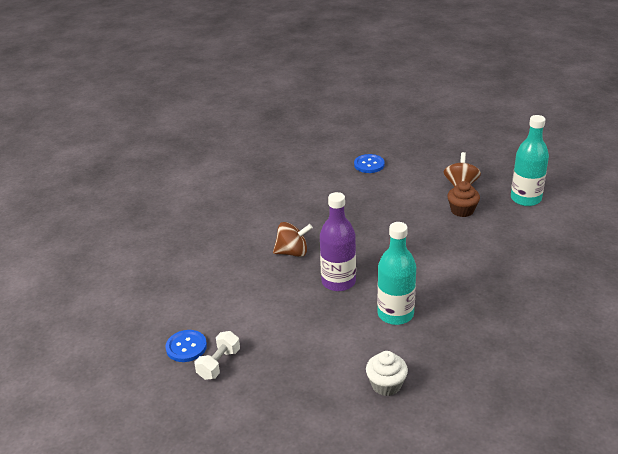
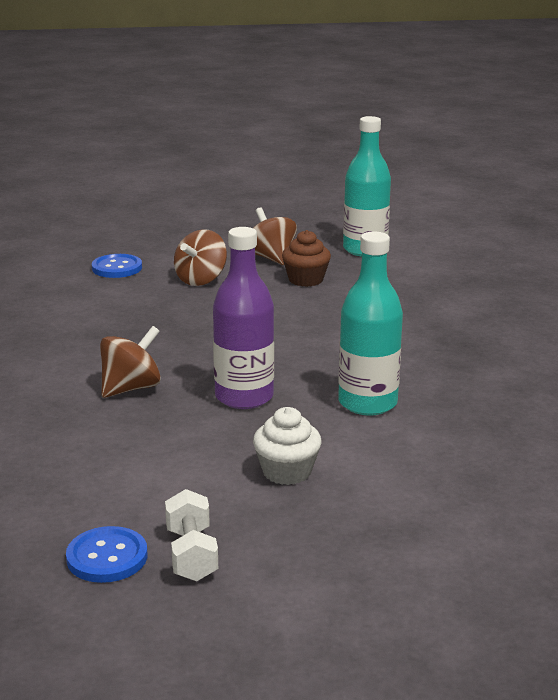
camera: 40 degrees left, 10 degrees down
(386, 385) = (459, 477): white cupcake -> white cupcake (287, 472)
(403, 189) = (201, 280): none -> brown spinning top

